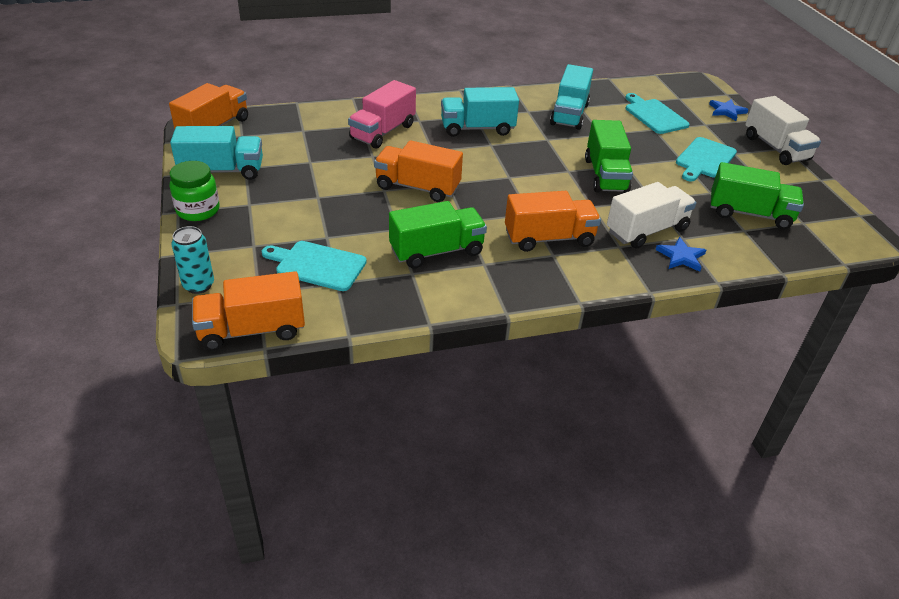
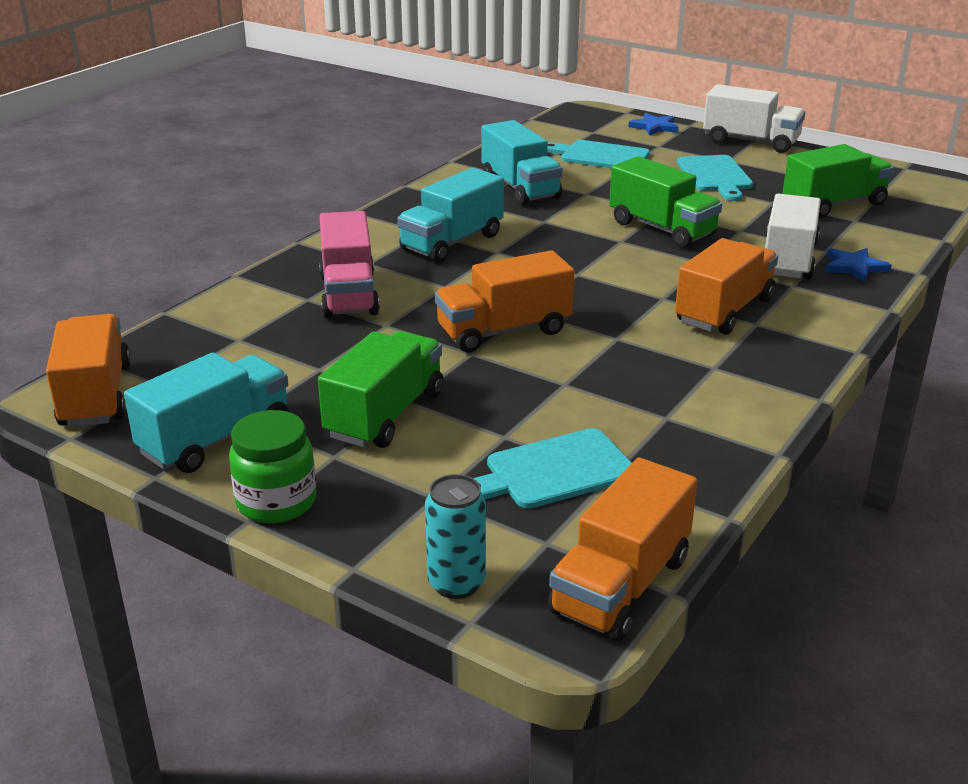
camera: 40 degrees left, 10 degrees down
(436, 251) = (648, 382): green truck -> green truck (385, 415)

